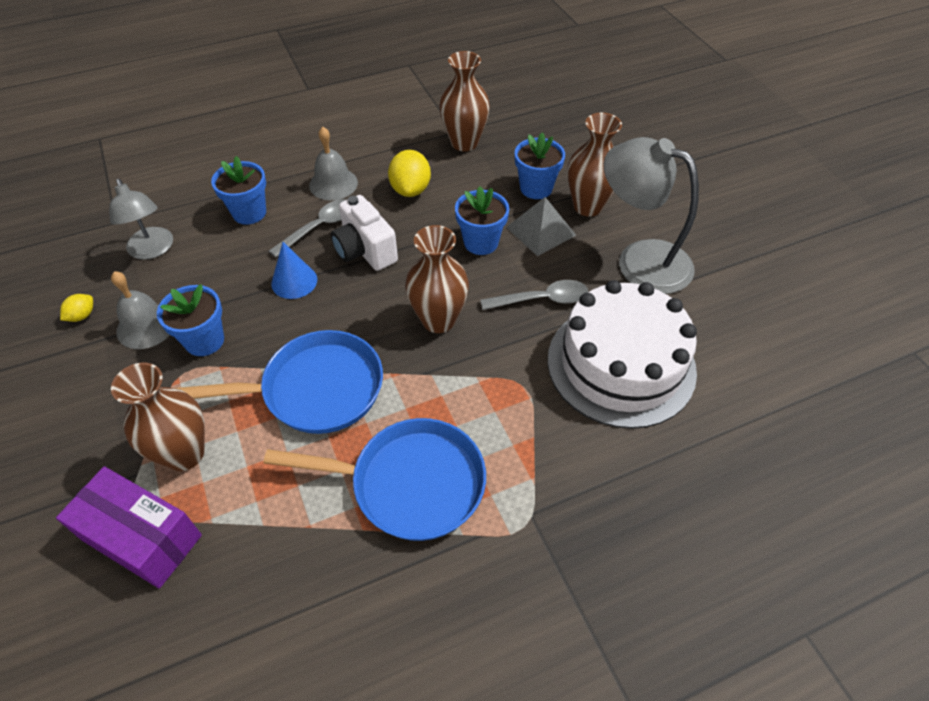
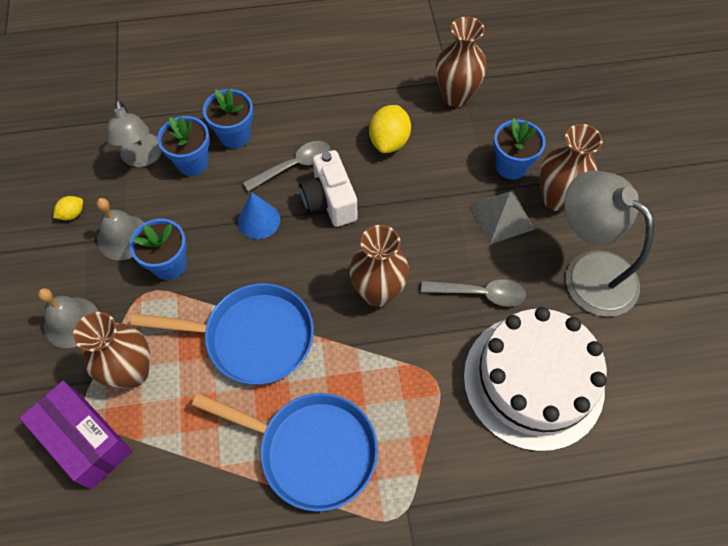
camera: 15 degrees right, 10 degrees up
(333, 184) = (318, 119): grey bell -> grey bell (71, 322)
(481, 242) = (440, 217): blue flower pot -> blue flower pot (192, 162)

